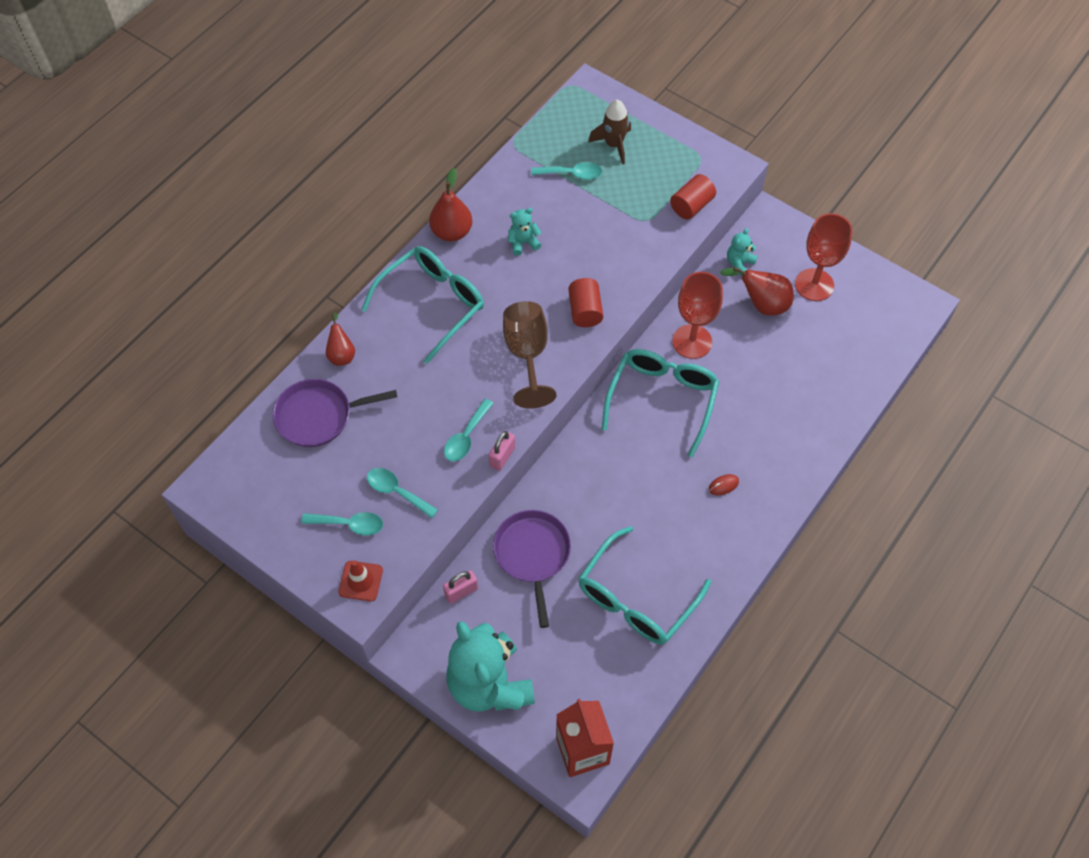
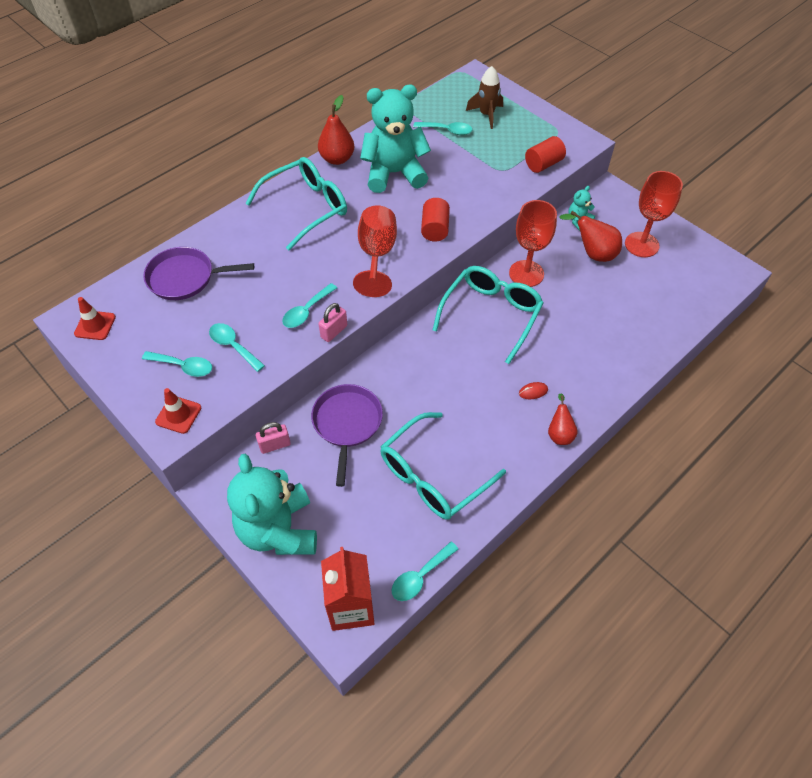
camera: 10 degrees right, 5 degrees down
(235, 491) = (95, 325): none -> red traffic cone
(341, 354) = (219, 234): red pear -> red pear (559, 433)
(523, 243) = (394, 173): turquoise teddy bear -> turquoise teddy bear, size x2.34
(527, 354) = (376, 255): brown goblet -> red goblet
(645, 707) = (420, 576): none -> turquoise spoon

